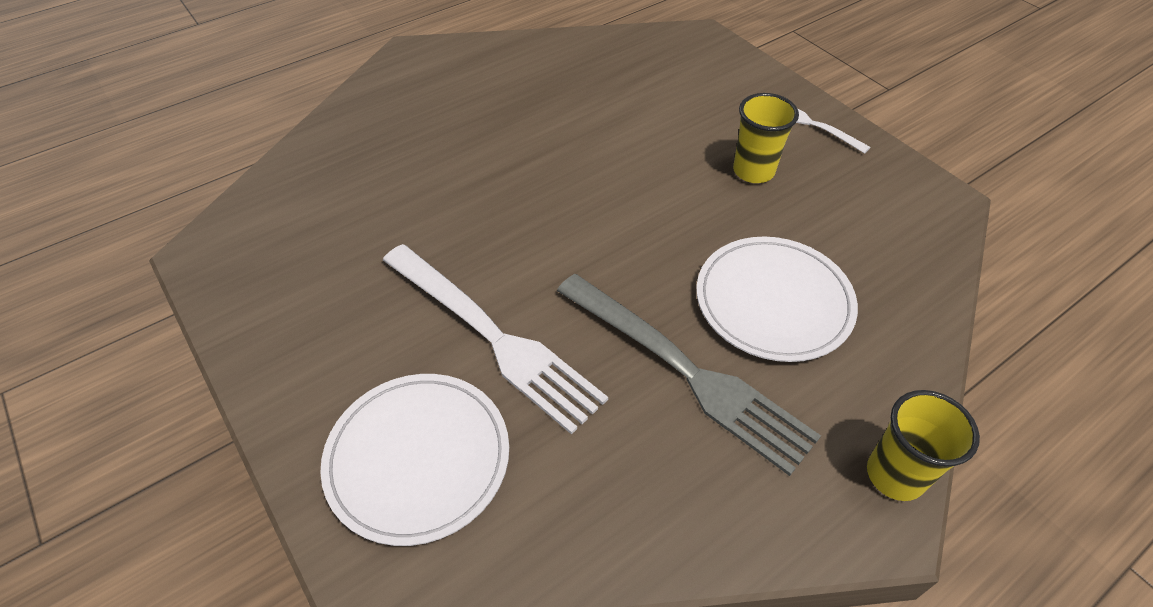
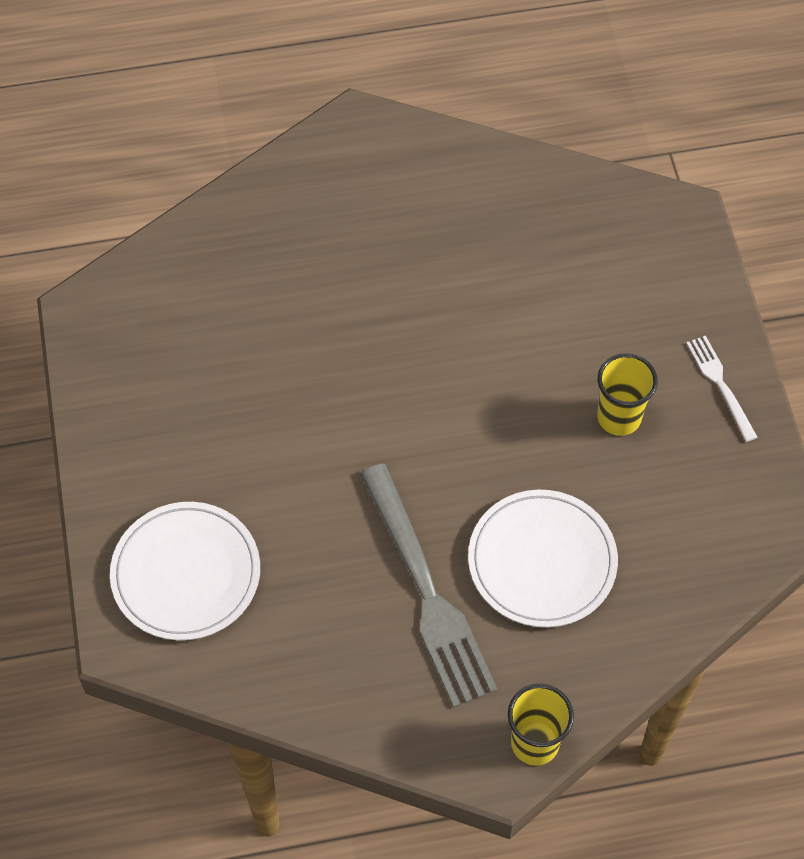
camera: 25 degrees right, 10 degrees up
(493, 337) = (287, 495): white fork -> none

